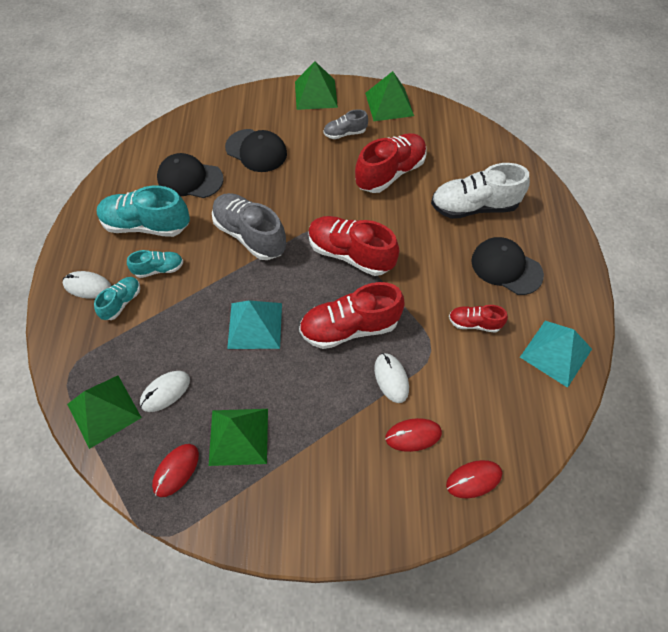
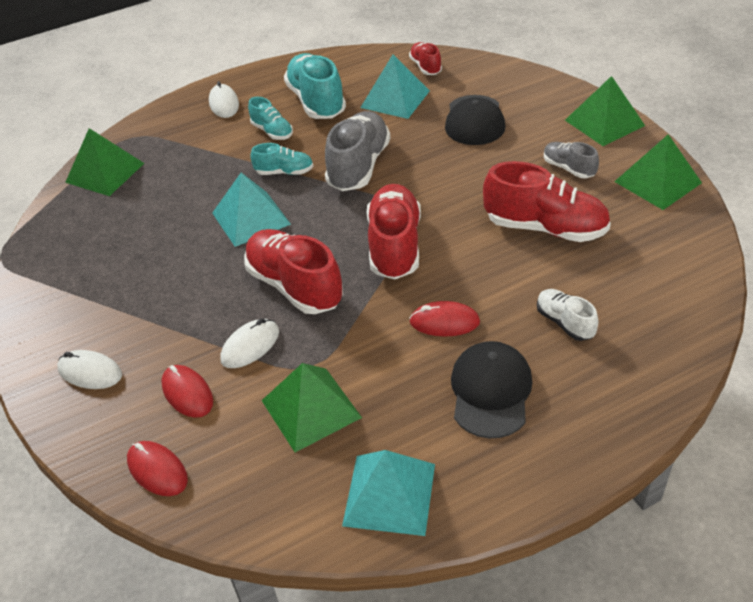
camera: 65 degrees right, 15 degrees down
(122, 302) = (220, 129): turquoise shoe -> turquoise shoe (284, 172)
(165, 392) = (142, 197): white mouse -> white mouse (90, 372)
(176, 470) = (67, 240): red mouse -> red mouse (444, 322)
(190, 179) = (395, 99): black cap -> turquoise pyramid
(239, 436) = (120, 263): green pyramid -> green pyramid (311, 409)
(474, 207) = (564, 322): white shoe -> white shoe, size x0.53
(474, 323) = (377, 391): red shoe -> red shoe (425, 67)

